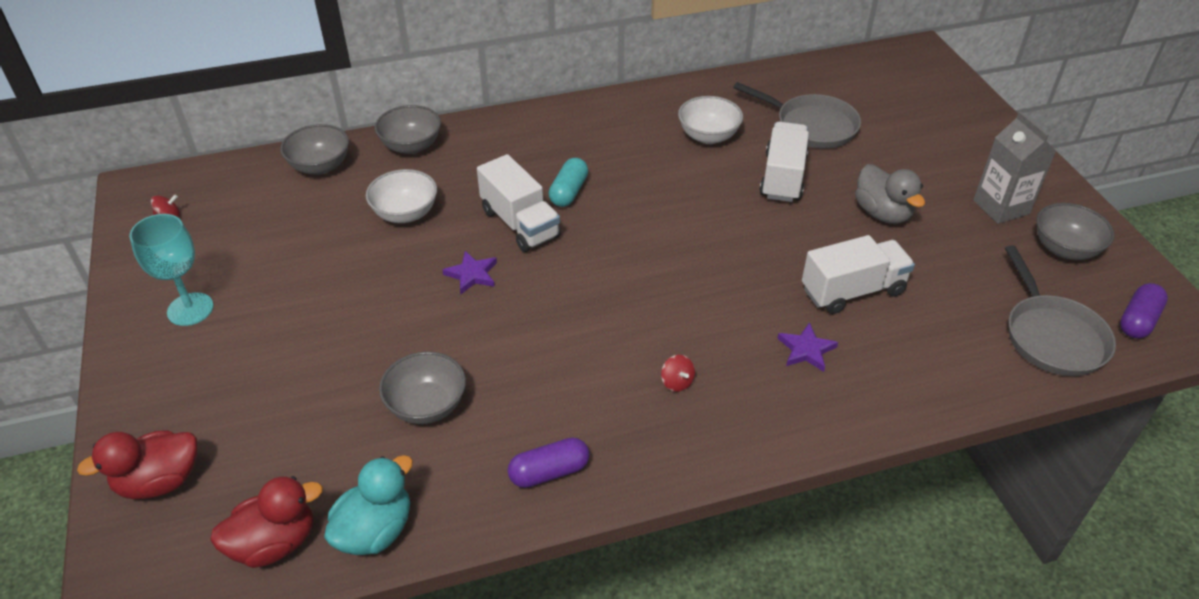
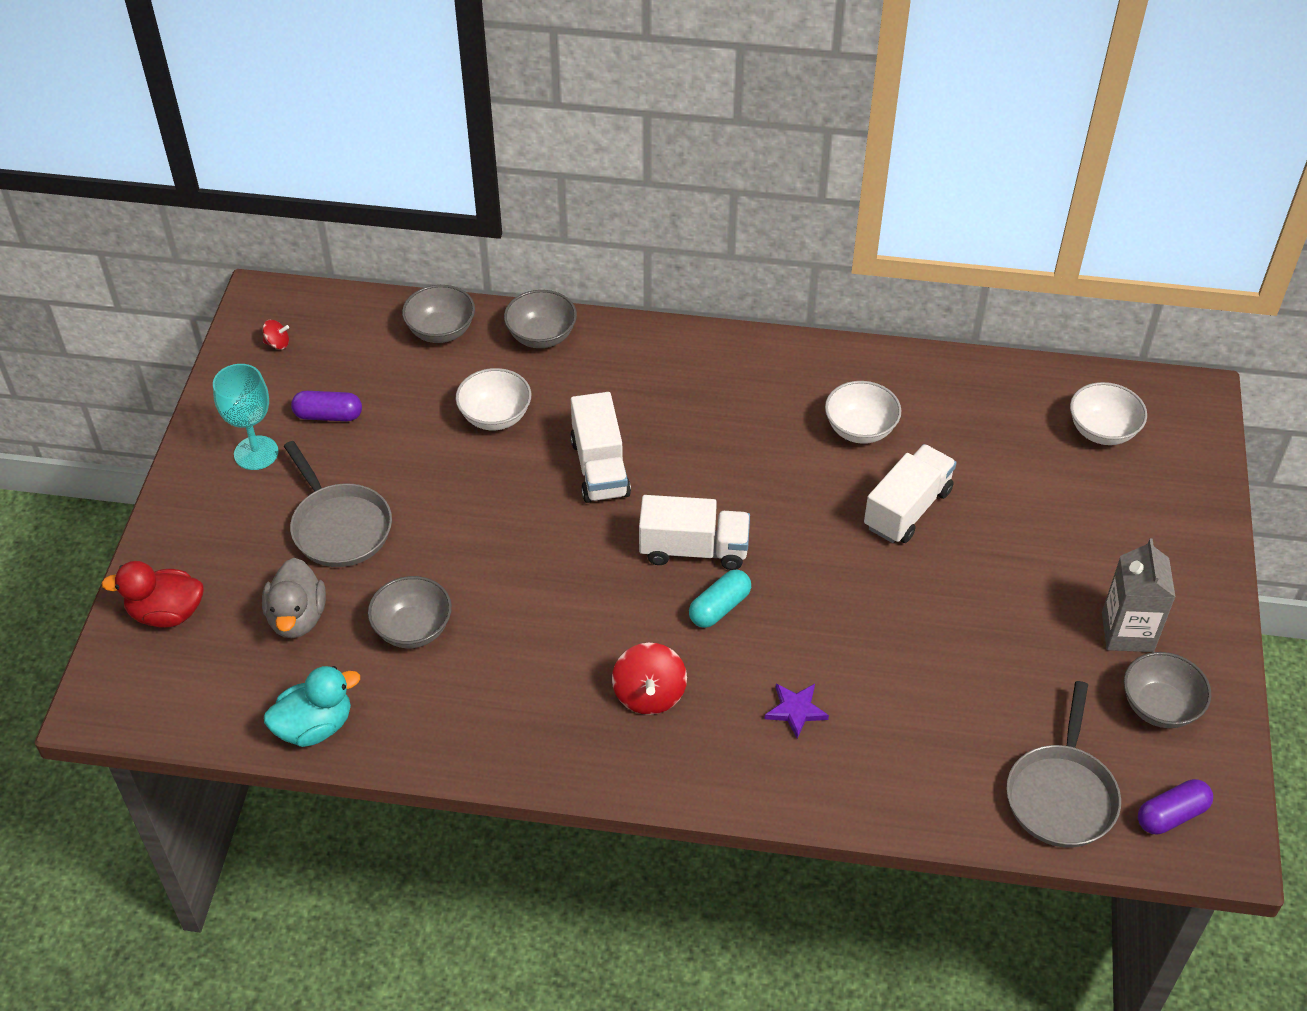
camera: 25 degrees right, 5 degrees up
(275, 543) = (232, 704): red duck -> none
(472, 274) = (523, 508): purple star -> none
(549, 472) = (484, 733): purple capsule -> purple capsule (328, 415)
(568, 192) = (669, 447): turquoise capsule -> turquoise capsule (719, 607)
(677, 382) = (649, 694): red spinning top -> red spinning top, size x1.95
(811, 126) = (986, 455): grey pan -> grey pan (339, 526)
(852, 291) = (888, 667): white truck -> white truck (693, 549)
(878, 88) = (1102, 431): none -> white bowl
(882, 213) = (986, 591): grey duck -> grey duck (297, 617)

